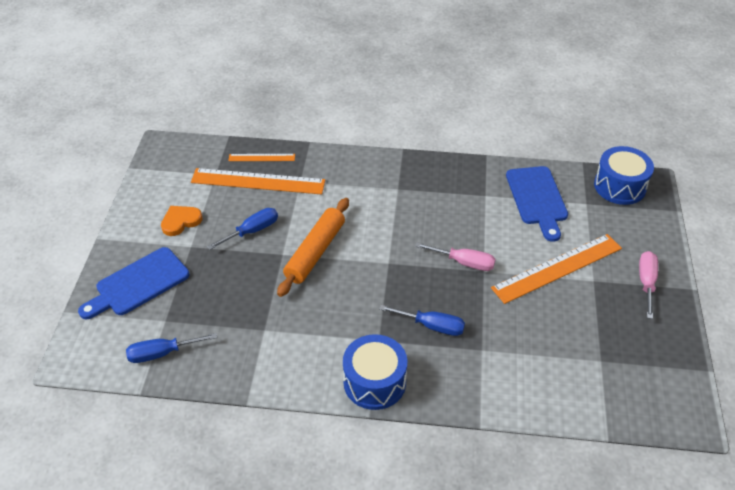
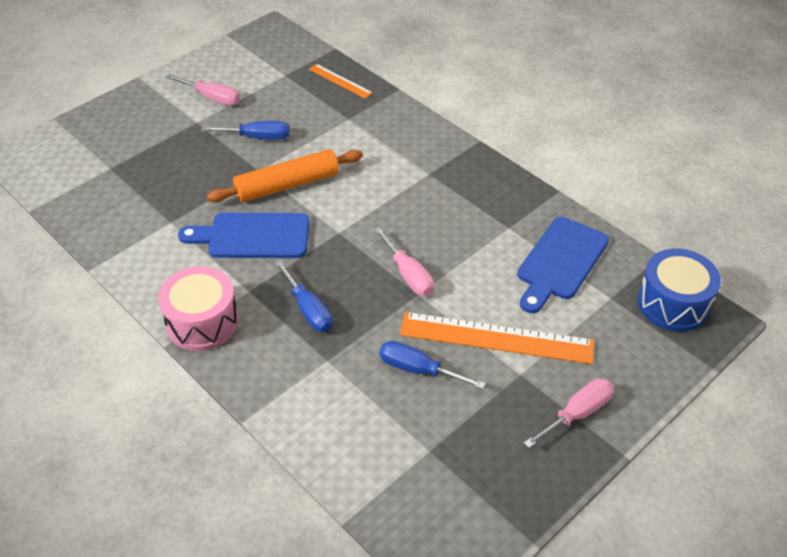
camera: 40 degrees right, 0 degrees up
(138, 284) = (125, 128): blue cutting board -> blue cutting board (253, 236)
(162, 353) = (78, 191): blue screwdriver -> blue screwdriver (418, 369)
(180, 221) = (212, 98): orange heart -> pink screwdriver
(258, 181) = (312, 99): orange ruler -> none
(374, 382) = (202, 322): blue drum -> pink drum

